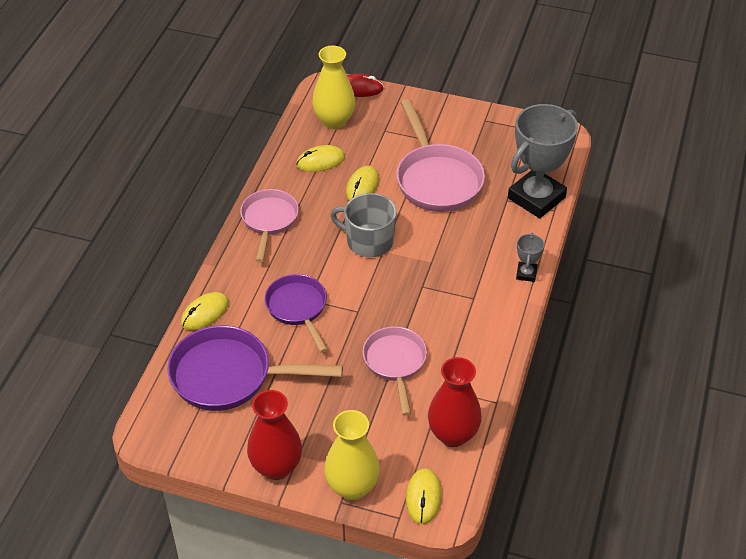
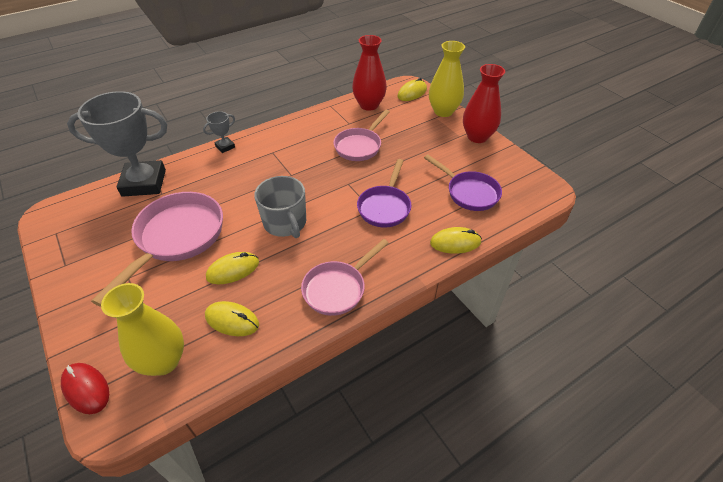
camera: 140 degrees left, 0 degrees up
(229, 376) = (469, 192): purple pan -> purple pan, size x0.65

